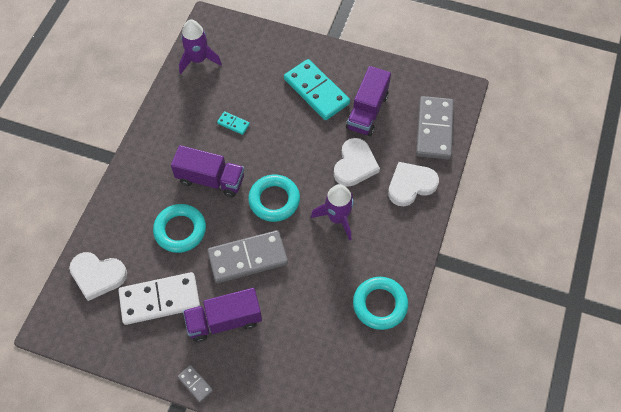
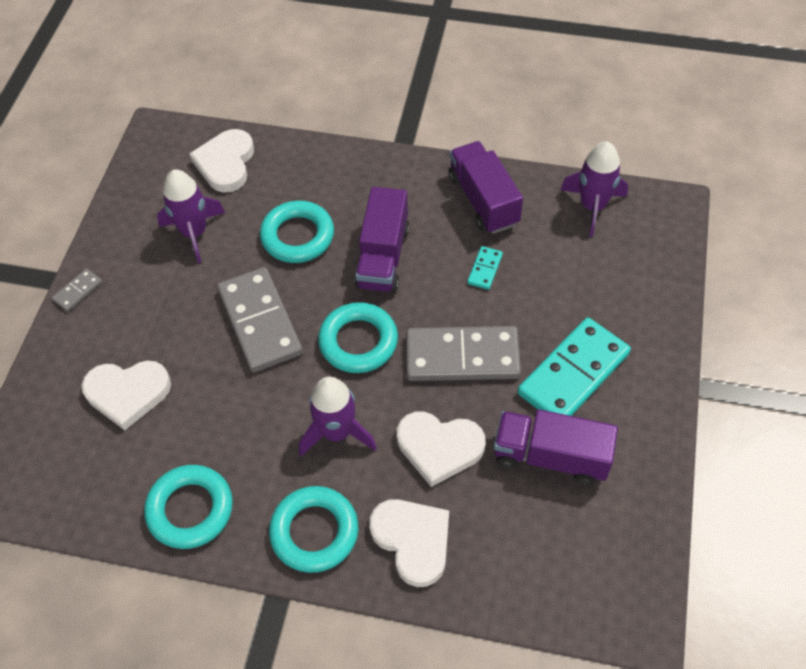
camera: 85 degrees right, 5 degrees down
(160, 299) = (194, 233): white domino -> purple rocket
(224, 321) = (164, 309): purple truck -> purple truck (483, 200)
(290, 345) = (127, 393): none -> white heart
(401, 235) = (314, 532): none -> turquoise ring
(434, 129) = (537, 574): grey domino -> grey domino (462, 357)

